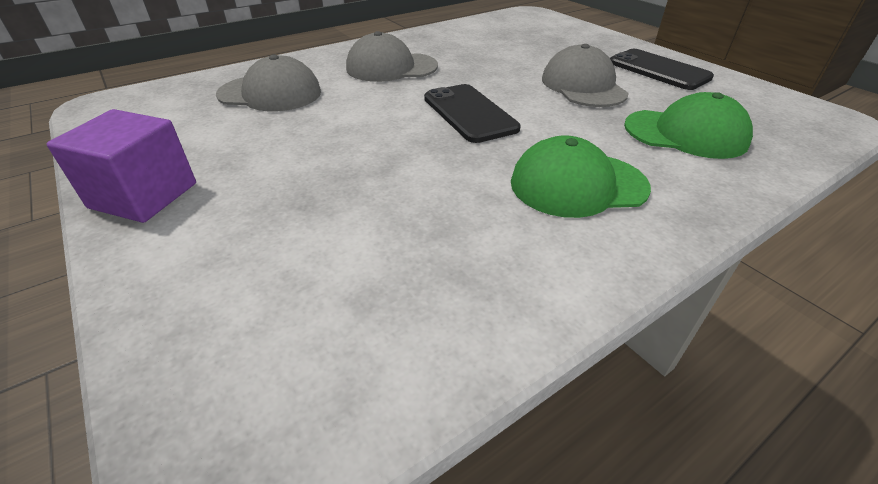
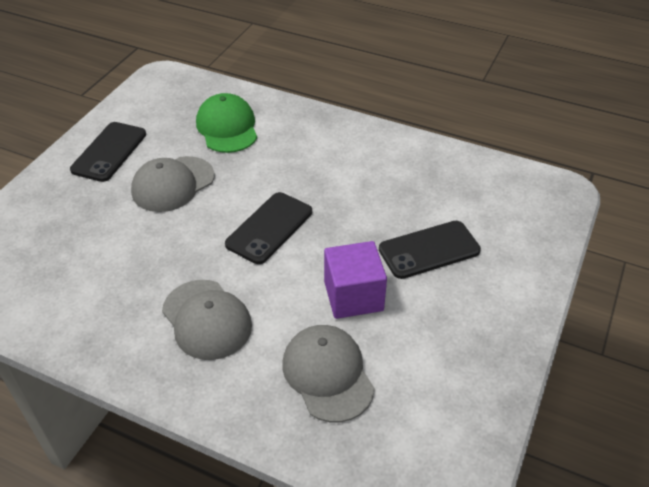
camera: 120 degrees left, 5 degrees up
(144, 195) = (503, 330): purple cube -> purple cube (353, 296)
(316, 196) = (429, 250): none -> black phone
(578, 184) = (325, 156): green cap -> none

